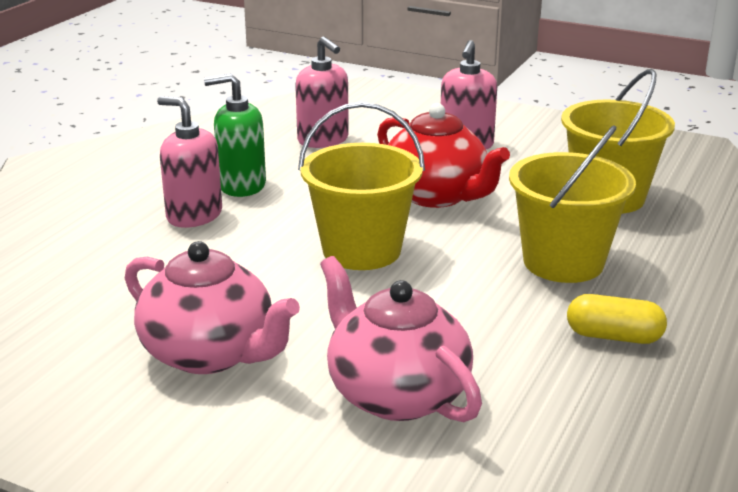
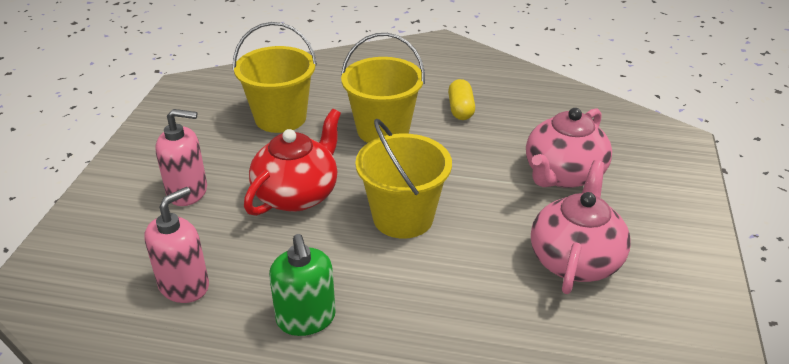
camera: 105 degrees left, 10 degrees up
(194, 215) = (379, 334): pink soap dispenser -> none

